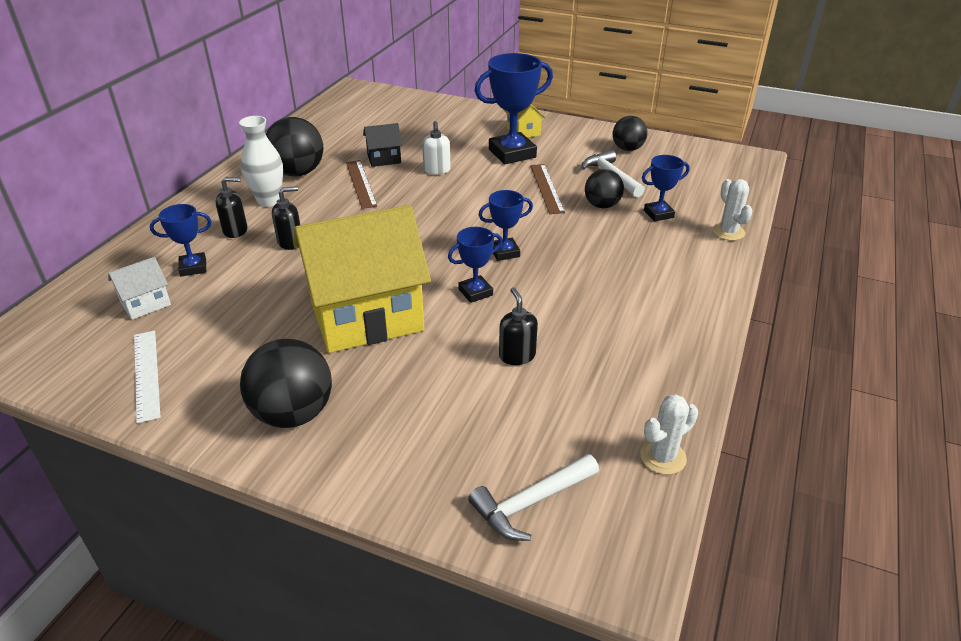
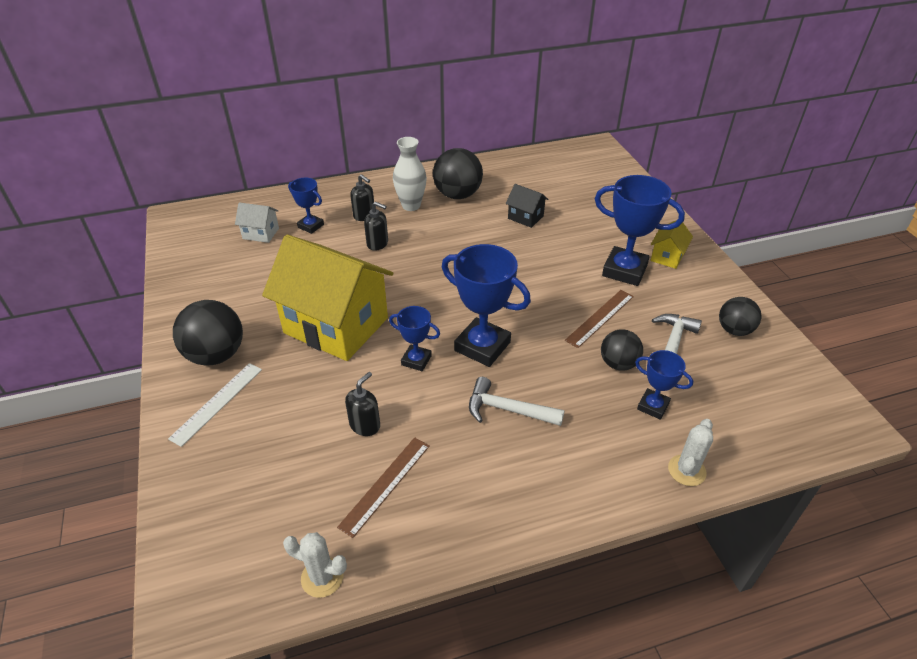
camera: 50 degrees right, 5 degrees up
(146, 374) = (202, 276): white ruler -> white ruler (217, 403)
(361, 183) = (480, 227): brown ruler -> brown ruler (385, 485)
(437, 170) = (545, 249): white soap dispenser -> none
(504, 252) = (482, 346): blue trophy -> blue trophy, size x1.82
(531, 503) = (218, 521): white hammer -> white hammer (507, 409)

